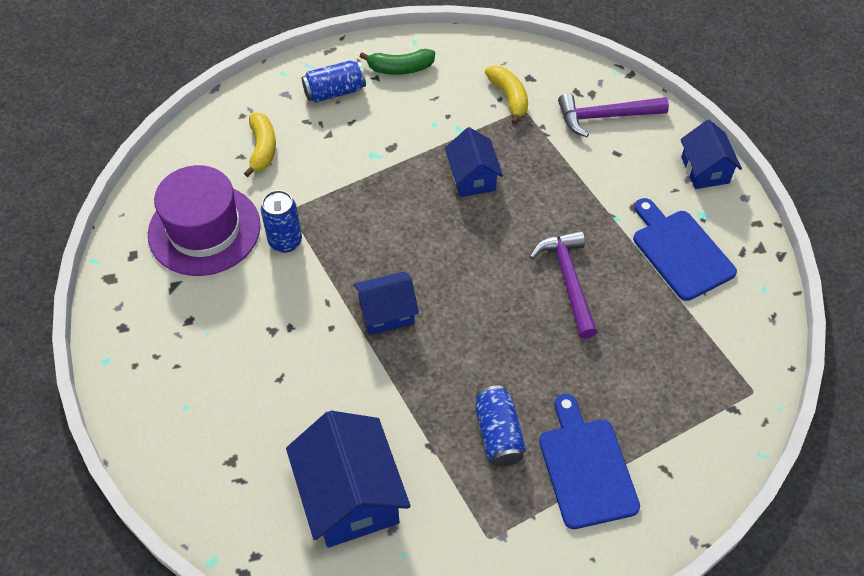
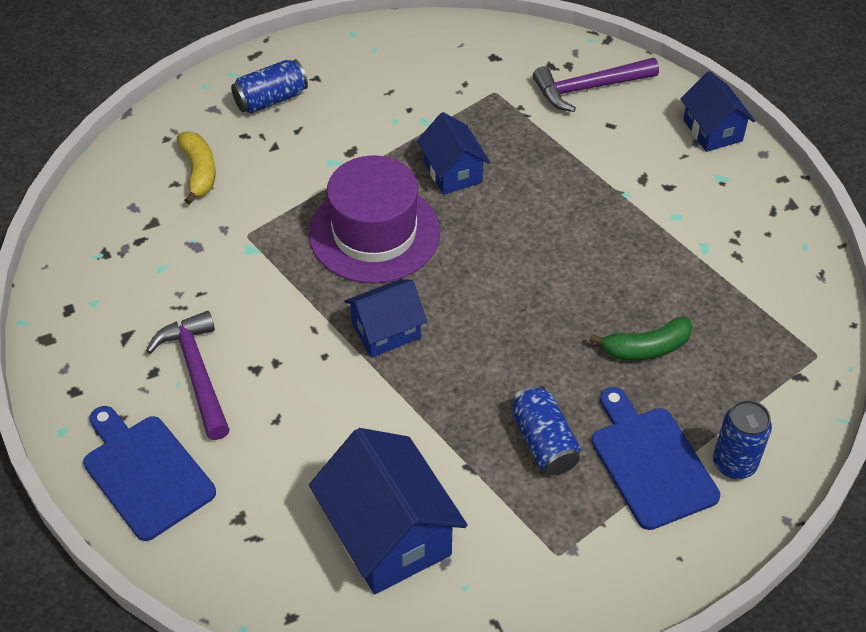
camera: 10 degrees left, 5 degrees down
(204, 230) = (149, 270): purple hat -> purple hat (374, 233)
(285, 241) = (249, 270): blue can -> blue can (734, 464)
(400, 68) = (342, 65): green banana -> green banana (646, 348)
(509, 97) = (475, 81): yellow banana -> none
(568, 280) = (586, 267): purple hammer -> purple hammer (197, 373)
(680, 251) = (704, 220): blue cutting board -> blue cutting board (145, 473)

